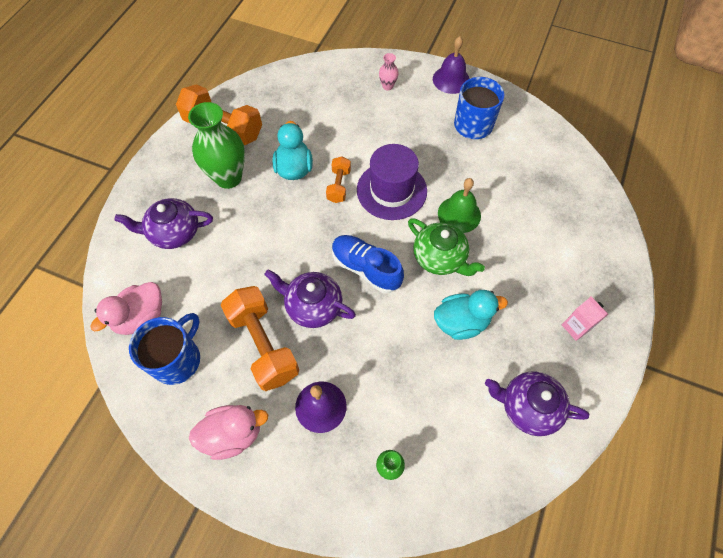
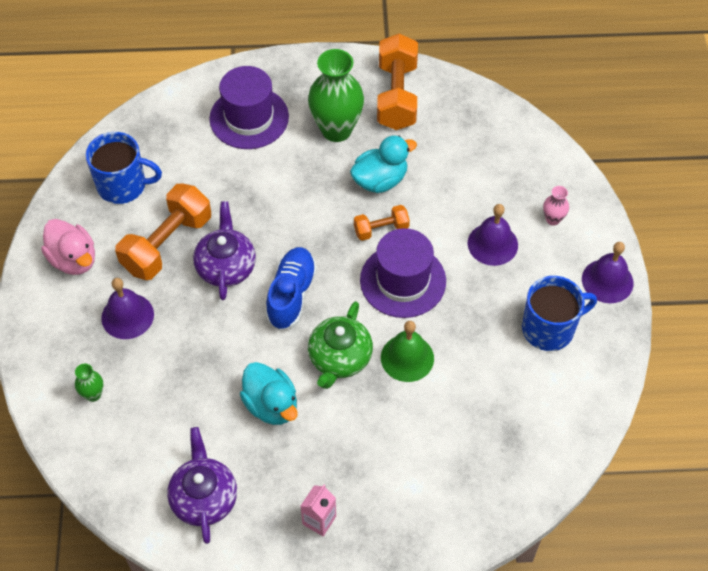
camera: 65 degrees right, 5 degrees down
(141, 317) = (150, 138): pink duck -> none
(174, 232) = (249, 118): purple teapot -> purple hat
(389, 126) = (492, 244): none -> purple bell

